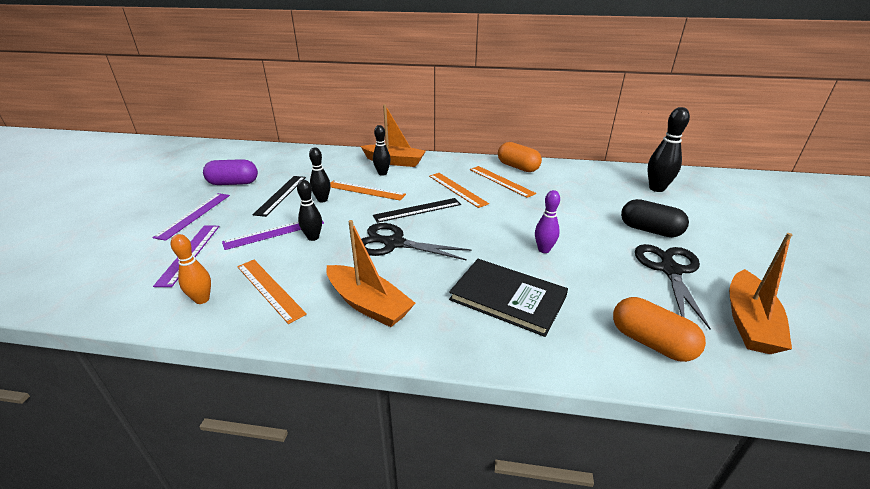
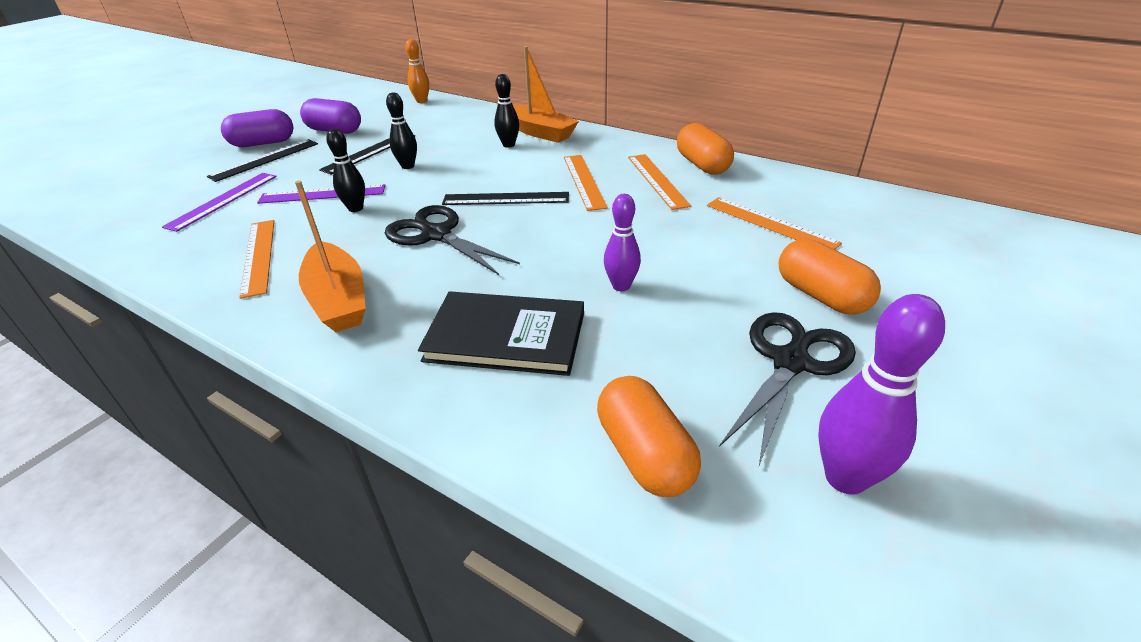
camera: 25 degrees right, 5 degrees up
(178, 202) = (263, 143): none -> purple capsule
(194, 215) = (265, 160): purple ruler -> black ruler
(202, 299) = (190, 251): orange bowling pin -> orange bowling pin (421, 101)
(365, 190) = (467, 163): orange ruler -> orange ruler (770, 223)
(508, 298) = (506, 336): black book -> black book turned 45 degrees counterclockwise
(649, 230) = (821, 295): black capsule -> orange capsule
(656, 188) = (905, 234): black bowling pin -> none
(749, 322) = (845, 478): orange boat -> purple bowling pin

